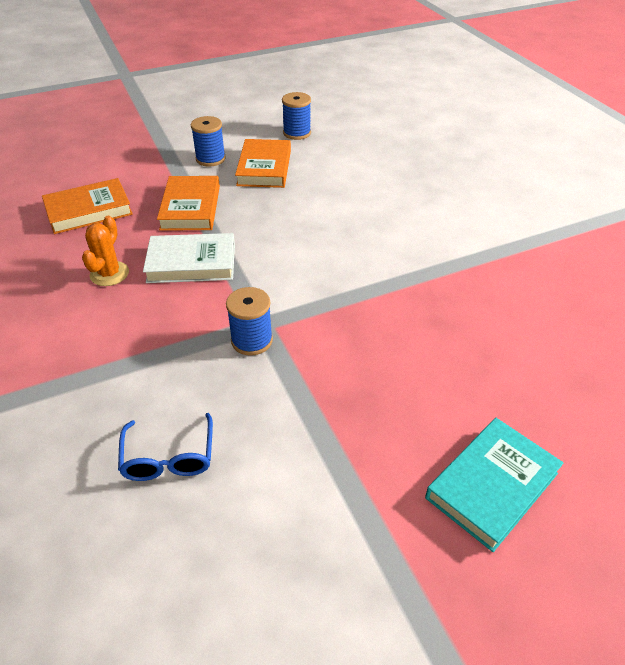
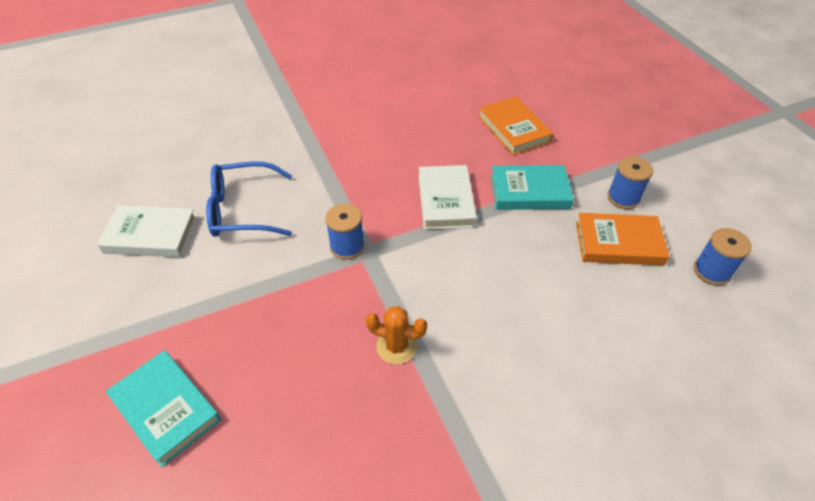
camera: 90 degrees right, 5 degrees up
(109, 274) = (429, 154): orange cactus -> orange cactus (396, 346)
(169, 458) = (242, 210): blue glasses -> blue glasses, size x1.53
(190, 208) = (529, 191): orange book -> turquoise book
(204, 581) = (151, 235): none -> white book

